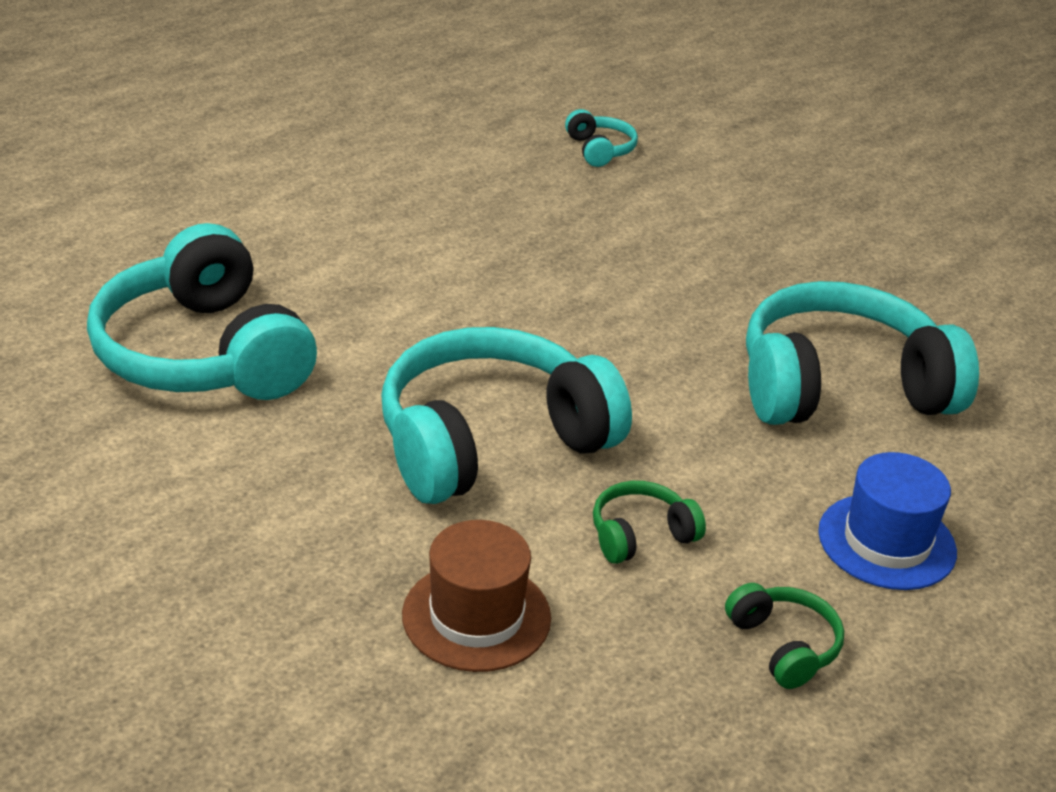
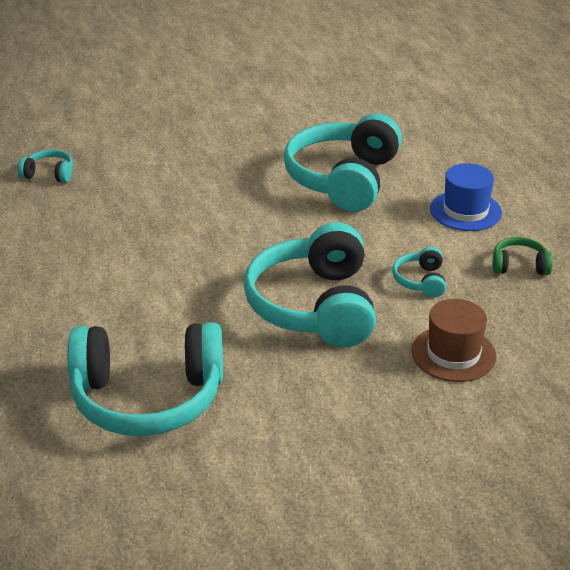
camera: 60 degrees left, 0 degrees up
(640, 535) = (420, 281): green headphones -> turquoise headphones

